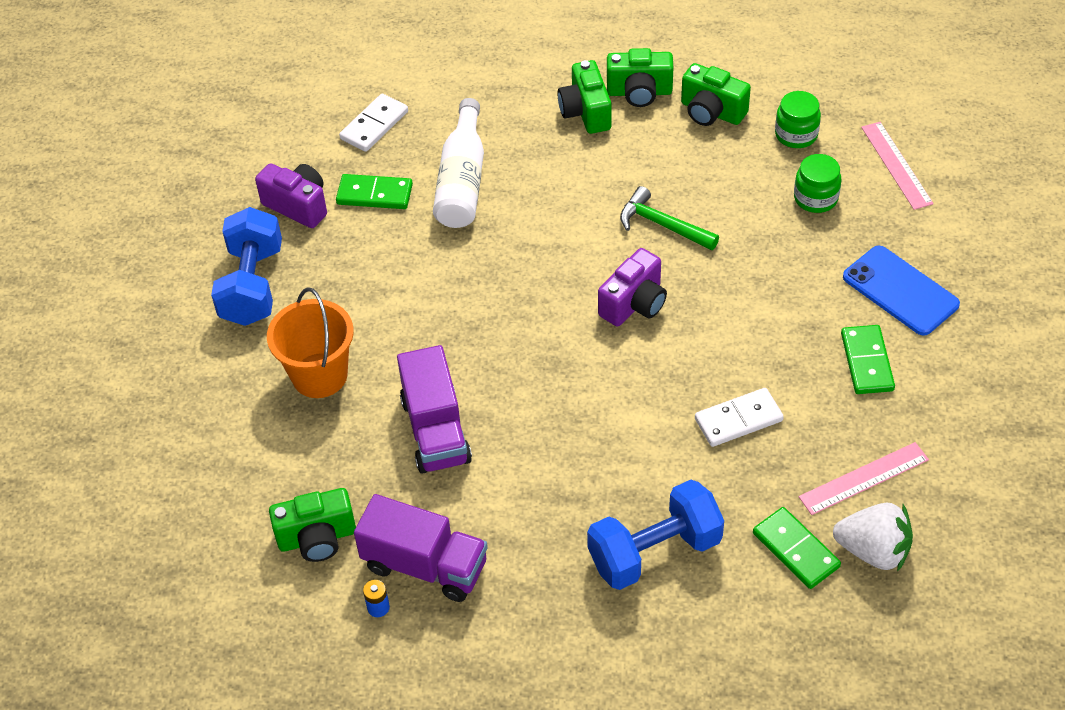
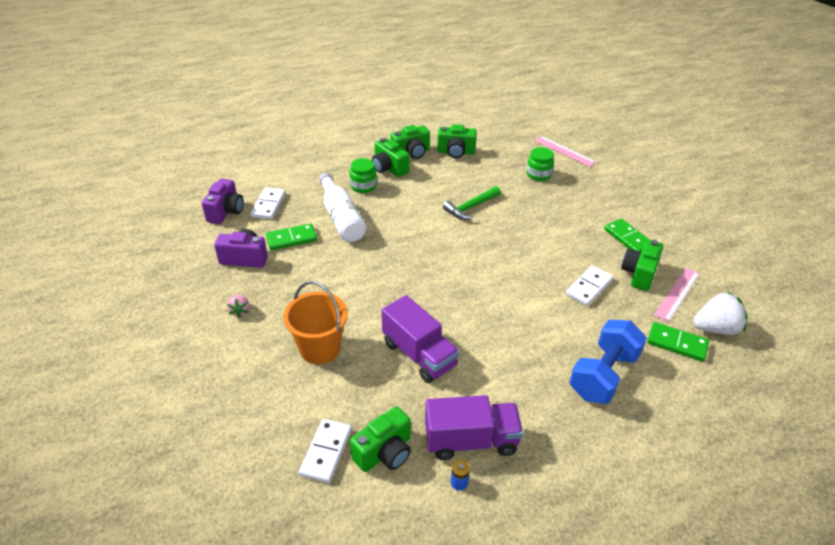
camera: 30 degrees left, 10 degrees down
(252, 285) = (240, 311): blue dumbbell -> pink strawberry
(253, 510) = (326, 452): none -> white domino
(634, 304) = (486, 248): purple camera -> purple camera (226, 212)
(662, 225) = (471, 207): green hammer -> green hammer turned 45 degrees counterclockwise
(796, 135) = (506, 151): green jar -> green jar (363, 186)
(833, 426) = (639, 274): none -> green camera
(900, 291) = (614, 202): blue phone -> none

